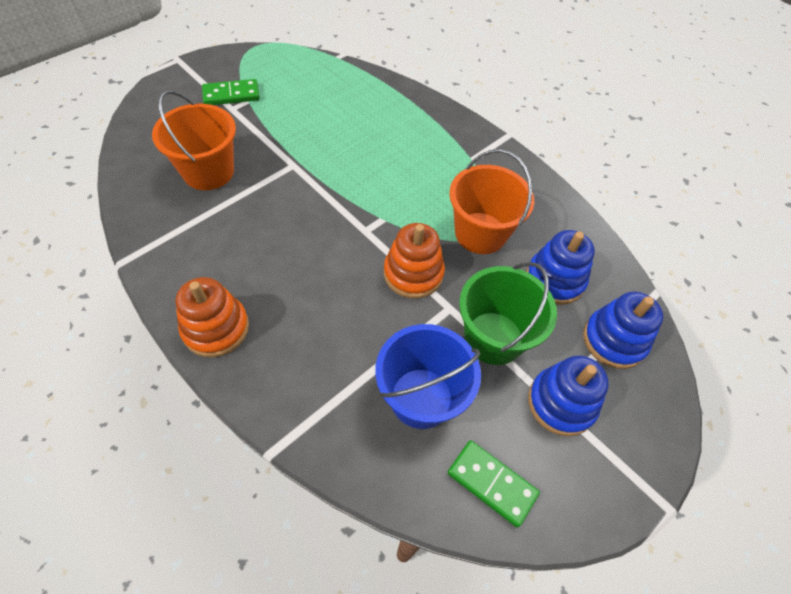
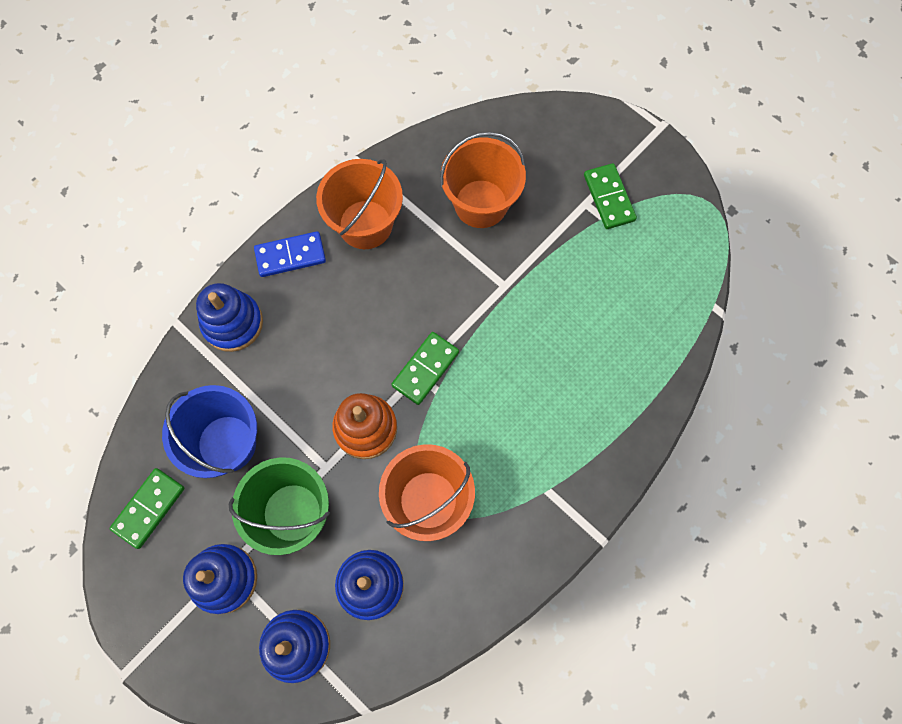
camera: 90 degrees right, 15 degrees up
(200, 259) = (365, 224): none -> orange bucket
(216, 328) = (290, 256): orange stacking toy -> blue domino
(283, 389) = (232, 323): none -> blue stacking toy
(361, 225) = (425, 369): none -> green domino

